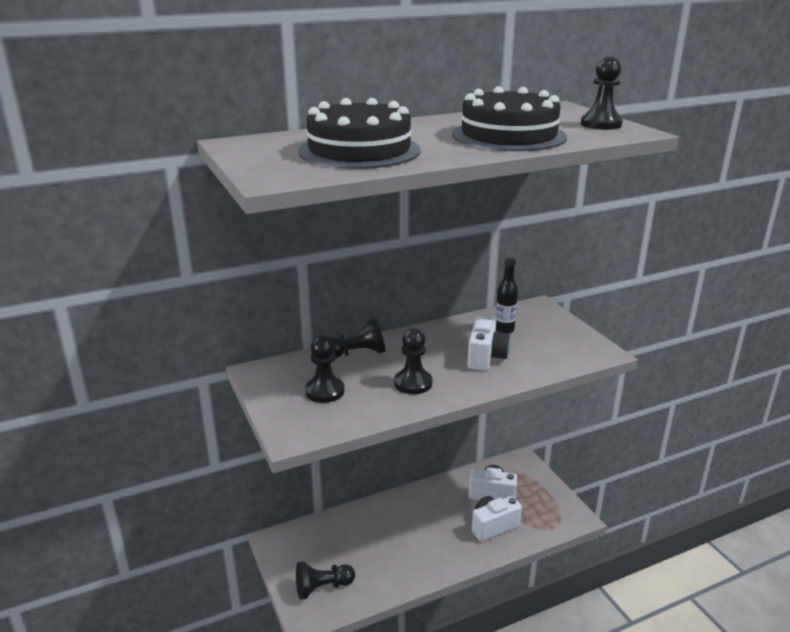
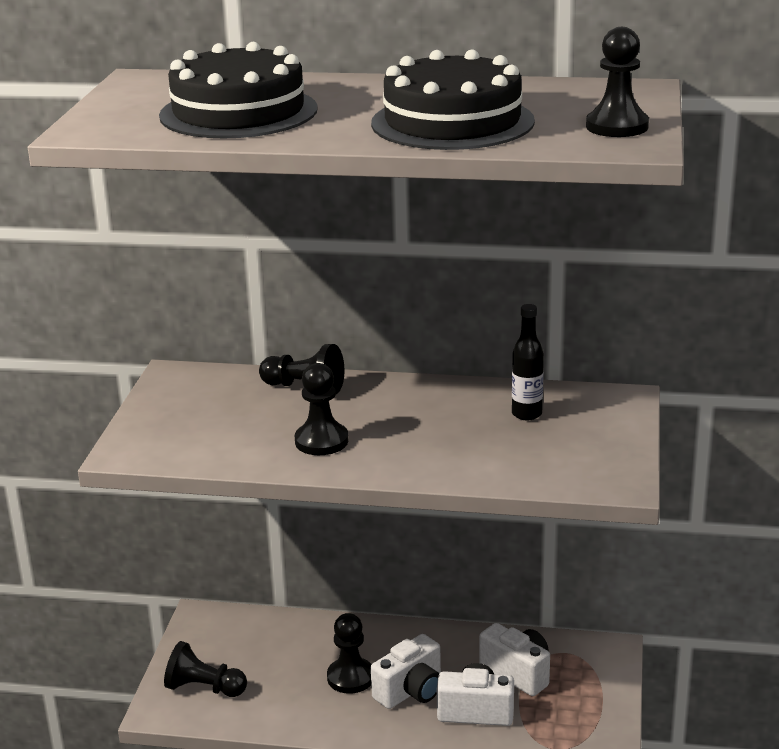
camera: 35 degrees right, 0 degrees up
(325, 391) = (215, 418): black pawn -> black pawn (350, 677)
(486, 357) = (451, 440): white camera -> white camera (411, 691)

